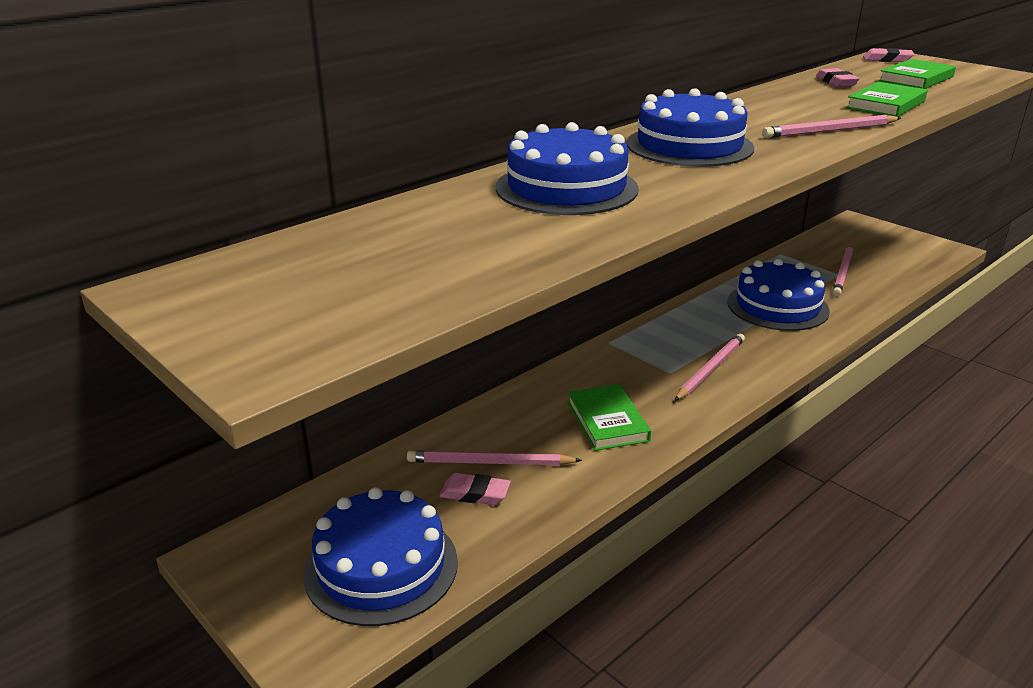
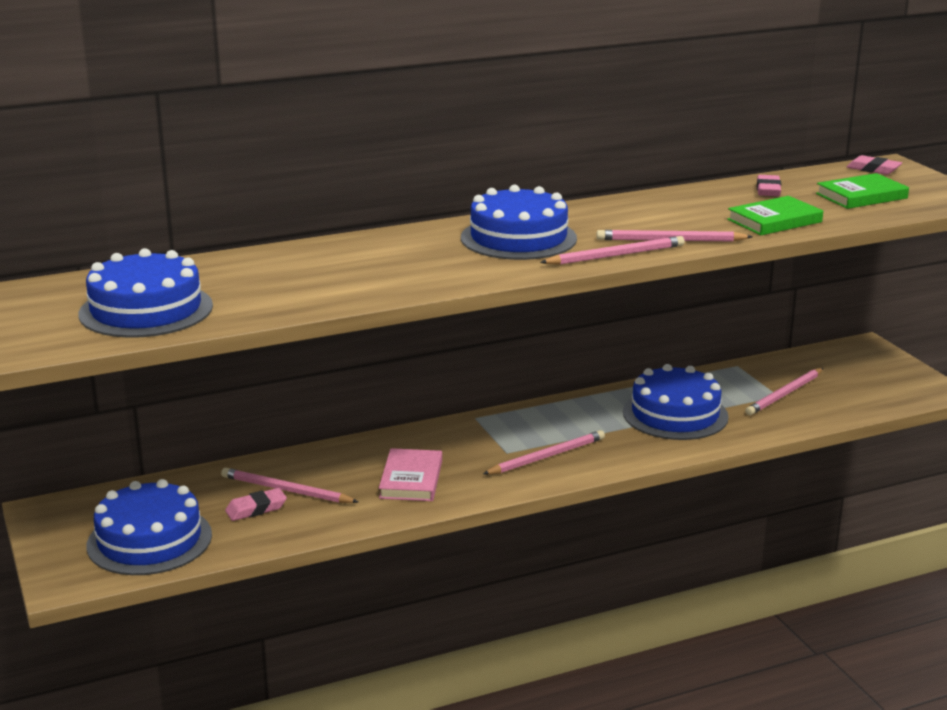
camera: 20 degrees right, 5 degrees down
(475, 494) = (256, 509): pink eraser -> pink eraser turned 60 degrees counterclockwise
(566, 188) = (364, 261): blue cake -> blue cake (146, 310)
(607, 421) = (411, 479): green book -> pink book
(805, 150) = (615, 255): none -> pink pencil

